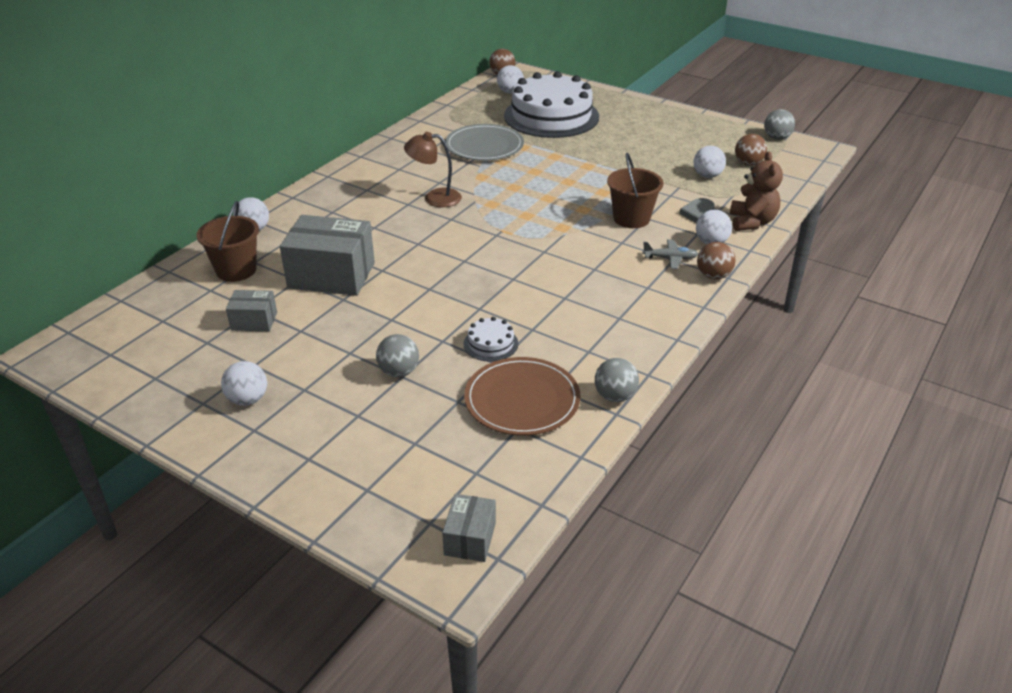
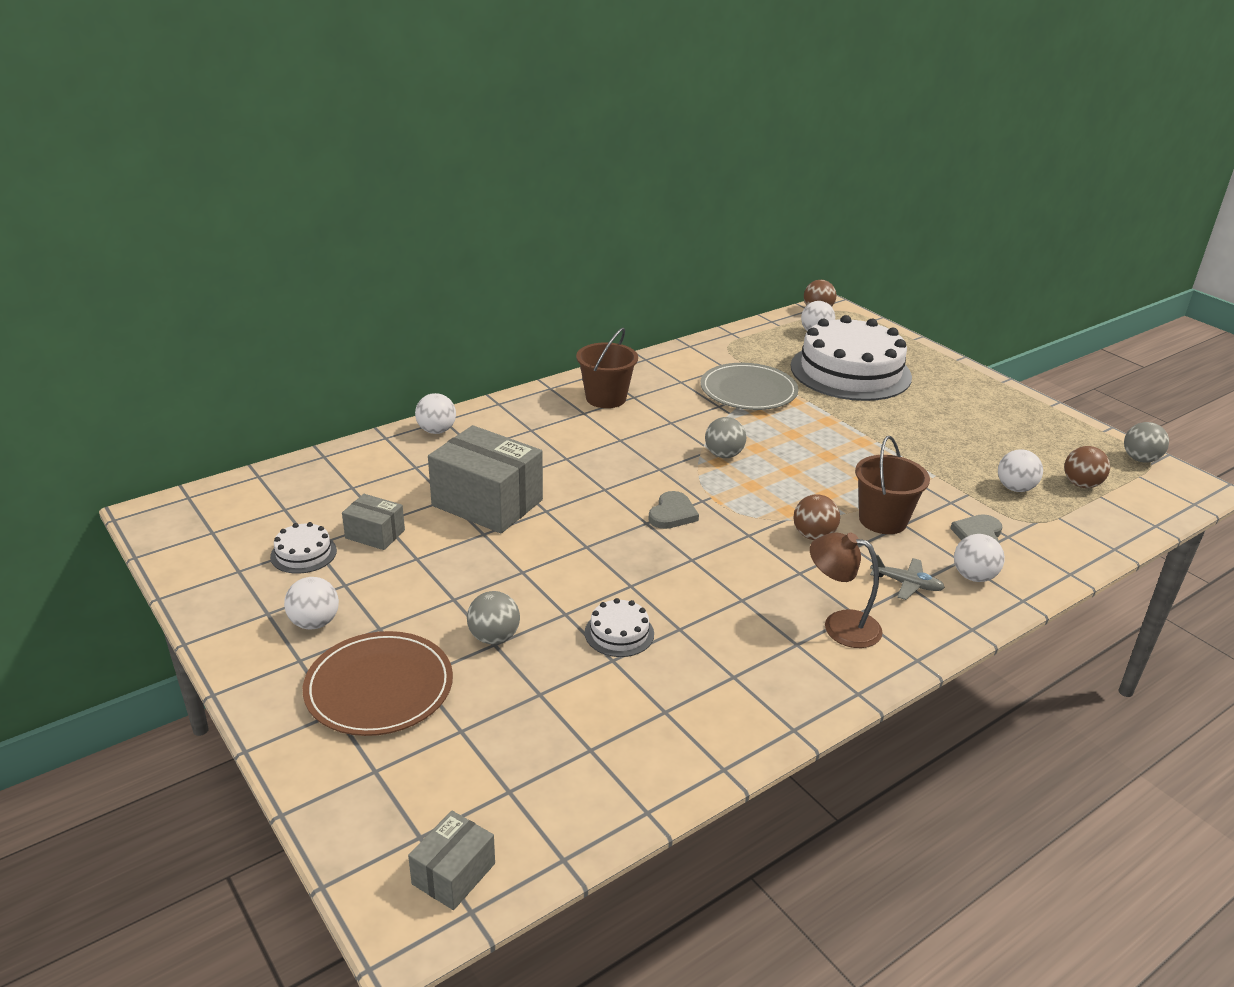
camera: 20 degrees right, 5 degrees down
(203, 350) = (303, 553): none -> white cake
(236, 270) = (391, 472): brown bucket -> brown bucket (606, 398)
(435, 198) = (655, 440): brown lamp -> brown lamp (840, 625)
(480, 249) = (672, 514): none -> grey heart
(522, 400) = (616, 715): brown plate -> brown plate (379, 687)
(615, 396) = (734, 745): grey ball -> grey ball (723, 455)
(713, 276) = (953, 622): brown ball -> brown ball (813, 536)
(752, 222) = (1045, 563): brown teddy bear -> none

